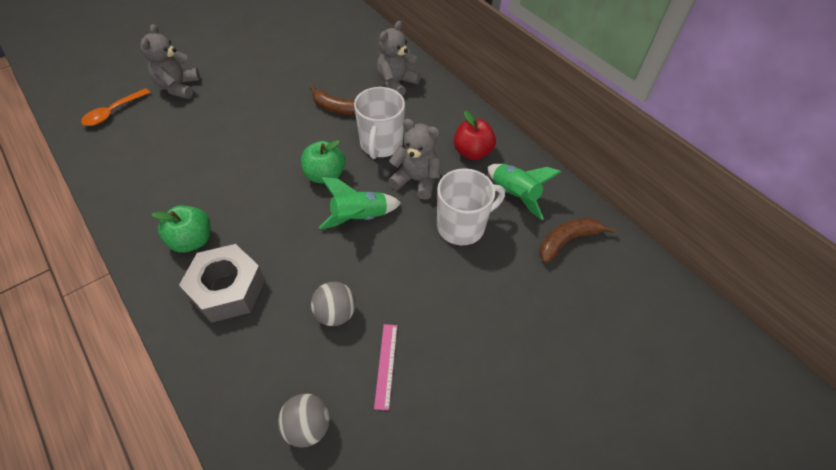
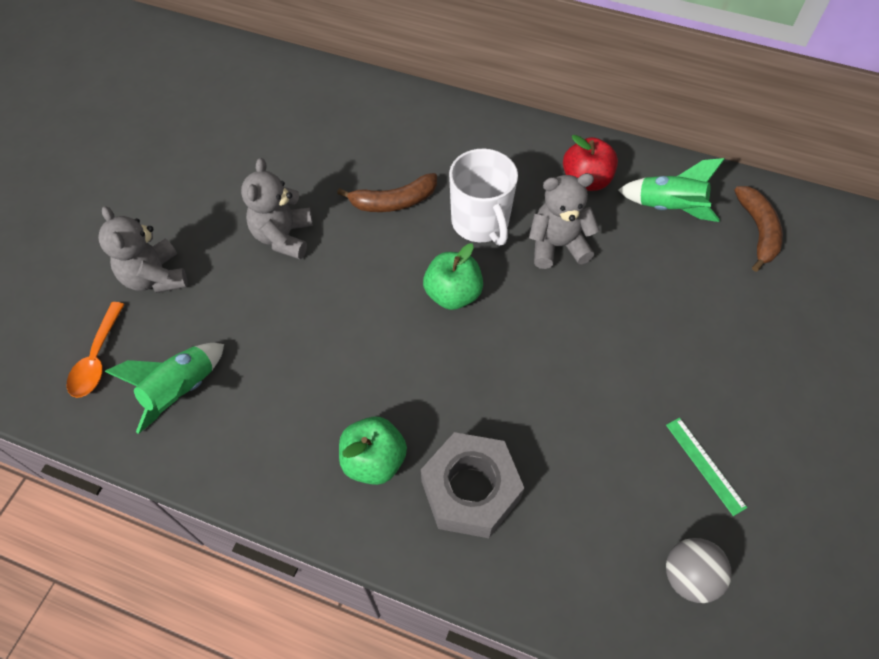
camera: 30 degrees left, 5 degrees up
(335, 313) = (609, 444): grey ball -> none
(359, 217) = (536, 323): green rocket -> green rocket (181, 390)
(386, 365) = (705, 465): pink ruler -> green ruler
(396, 83) = (429, 136): grey teddy bear -> grey teddy bear (283, 237)
(462, 226) = (648, 272): white mug -> none
(567, 241) = (757, 231): brown banana -> brown banana turned 150 degrees clockwise

